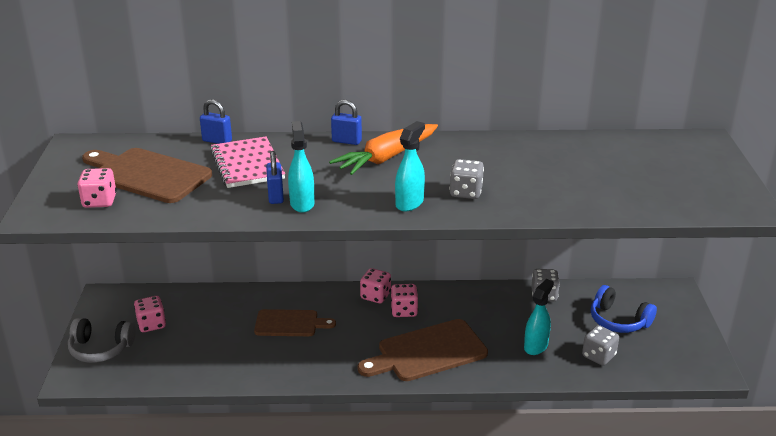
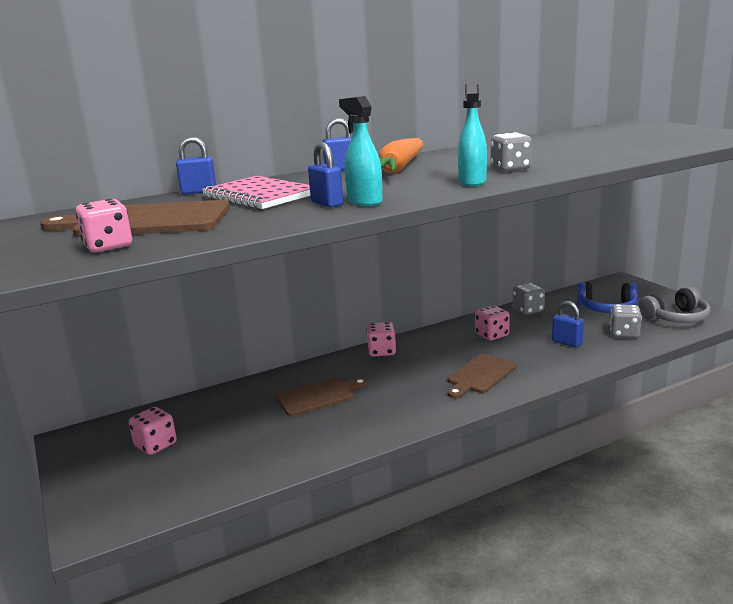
camera: 25 degrees left, 10 degrees down
(101, 349) = (107, 488): grey headphones -> grey headphones (676, 318)
(404, 311) = (421, 354): pink dice -> pink dice (492, 335)
(427, 352) = (480, 375): brown cutting board -> brown cutting board, size x0.64
(536, 346) = (567, 343): turquoise spray bottle -> blue padlock

